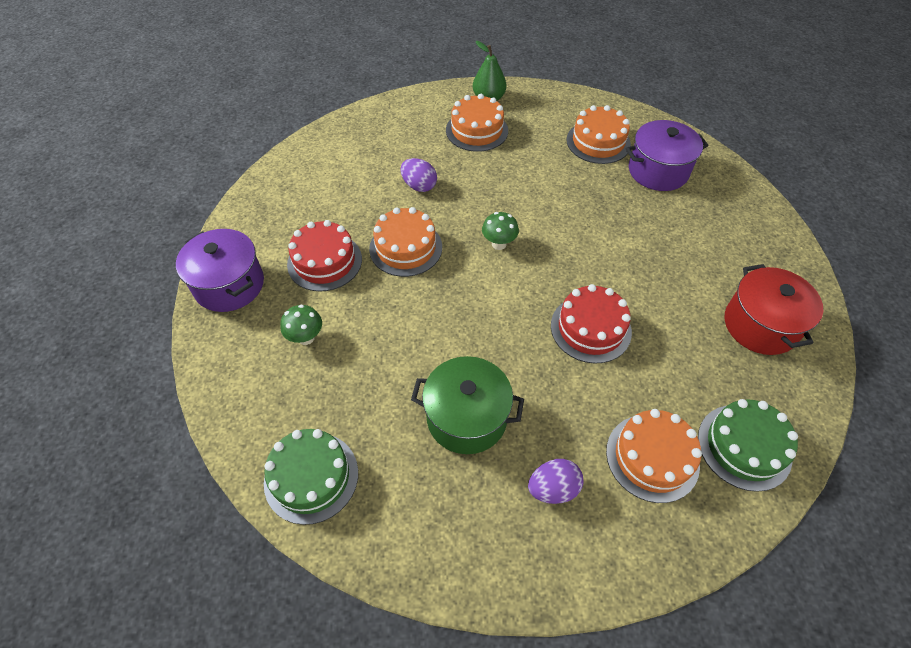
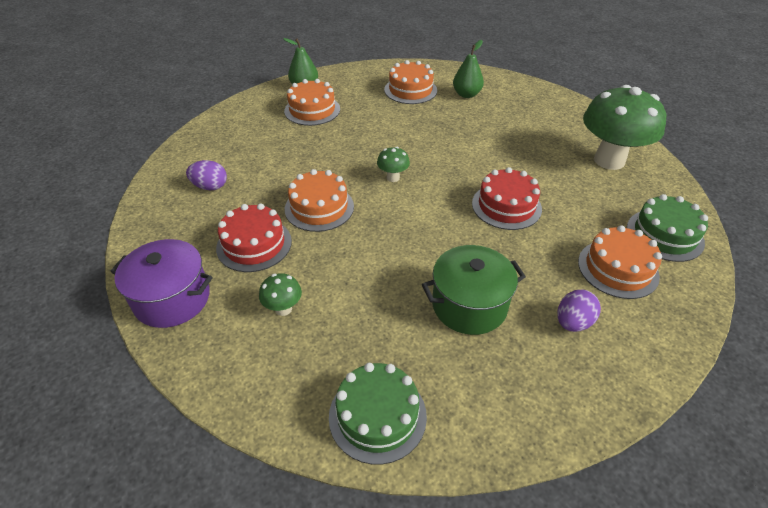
camera: 30 degrees left, 10 degrees down
(419, 186) = (295, 161): purple egg -> purple egg (210, 187)
(658, 171) = (466, 94): purple pot -> green pear
(760, 325) = (609, 160): red pot -> green mushroom

